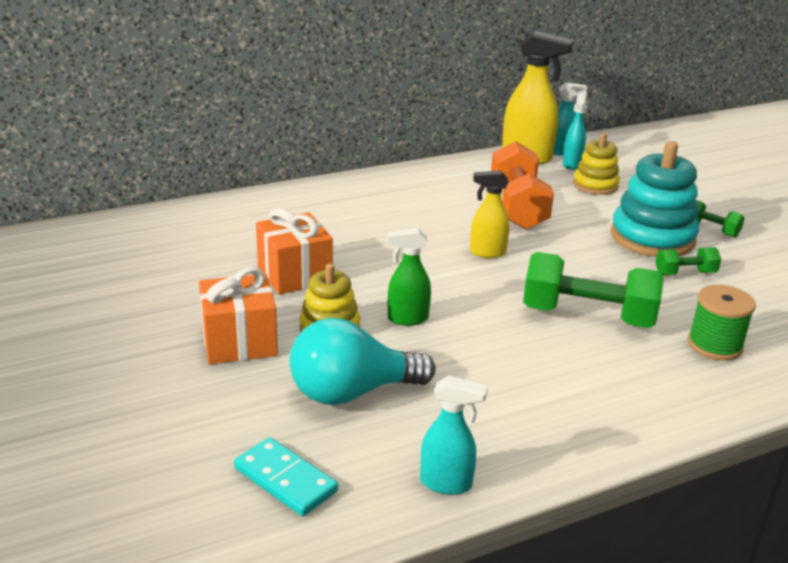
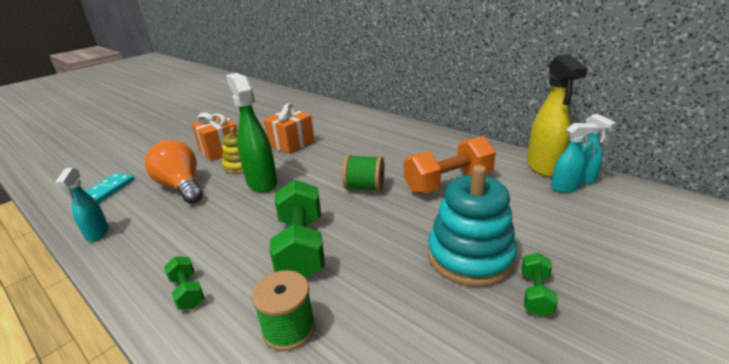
camera: 70 degrees right, 0 degrees up
(351, 392) = (181, 187): turquoise light bulb -> orange light bulb
(407, 319) = (261, 182): green spray bottle -> green spray bottle, size x1.74
(487, 253) = (364, 187): yellow spray bottle -> green spool
(595, 185) = (539, 207): yellow stacking toy -> none
(685, 273) = (416, 288): green dumbbell -> green dumbbell (187, 292)

